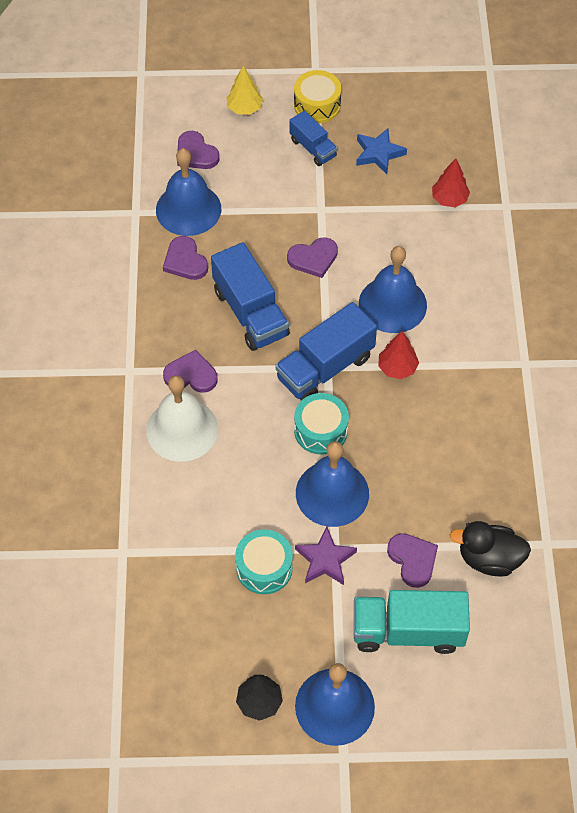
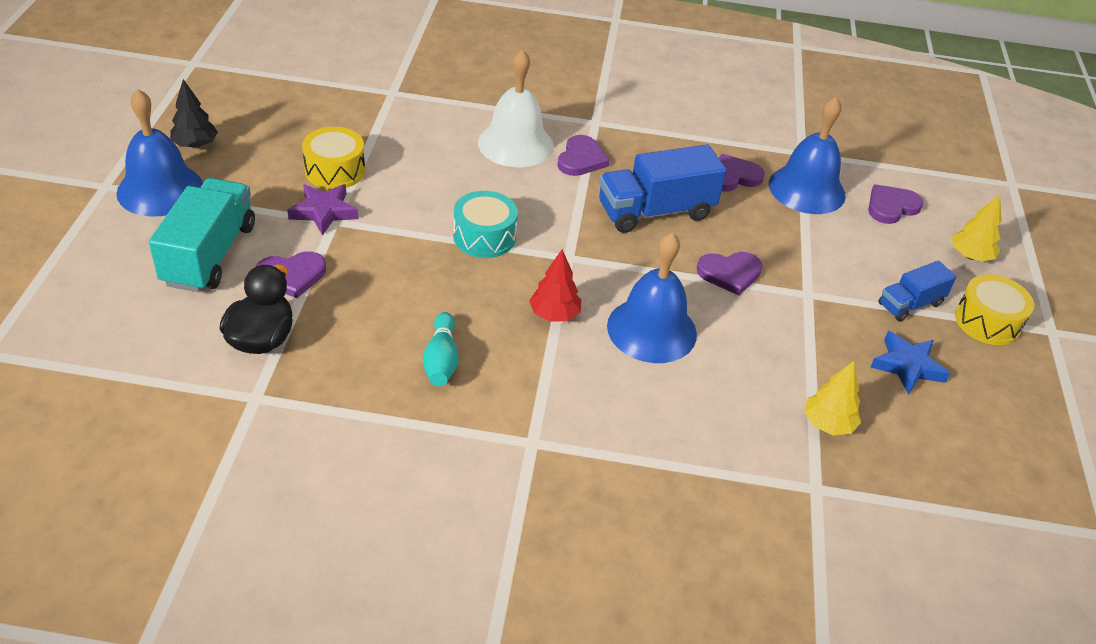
camera: 95 degrees right, 15 degrees down
(264, 568) = (335, 170): turquoise drum -> yellow drum
(313, 258) = (730, 273): purple heart -> purple heart turned 90 degrees counterclockwise
(325, 368) = (568, 255): blue truck -> none
(332, 493) = (401, 231): blue bell -> none
(449, 199) = (828, 424): red tree -> yellow tree
(469, 433) = (441, 360): none -> turquoise bowling pin

